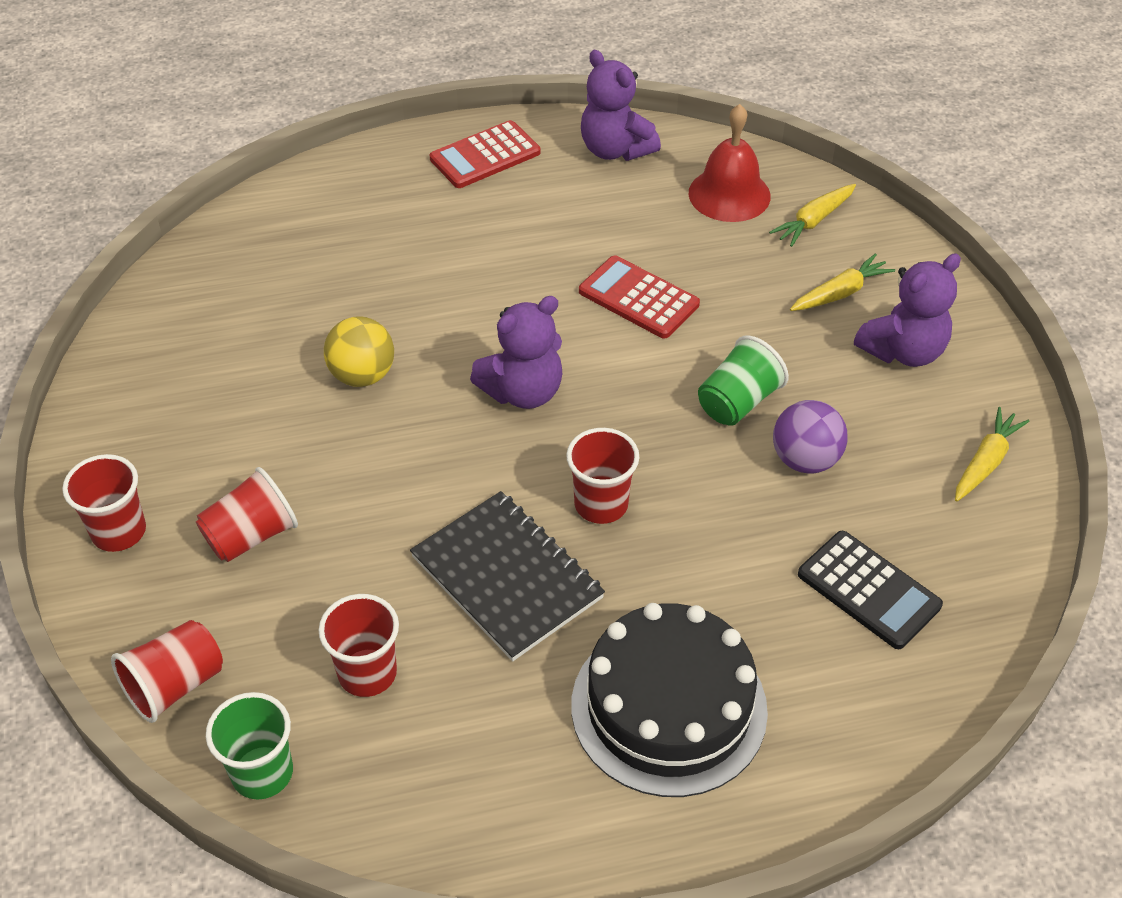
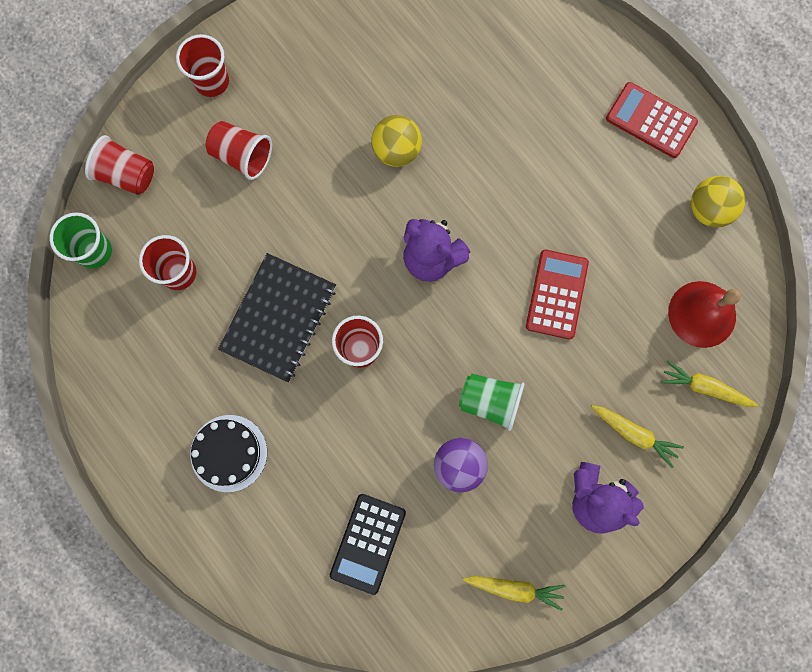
camera: 65 degrees right, 30 degrees up
(615, 150) = (708, 209): purple teddy bear -> yellow ball
(669, 707) = (229, 453): black cake -> black cake, size x0.62

